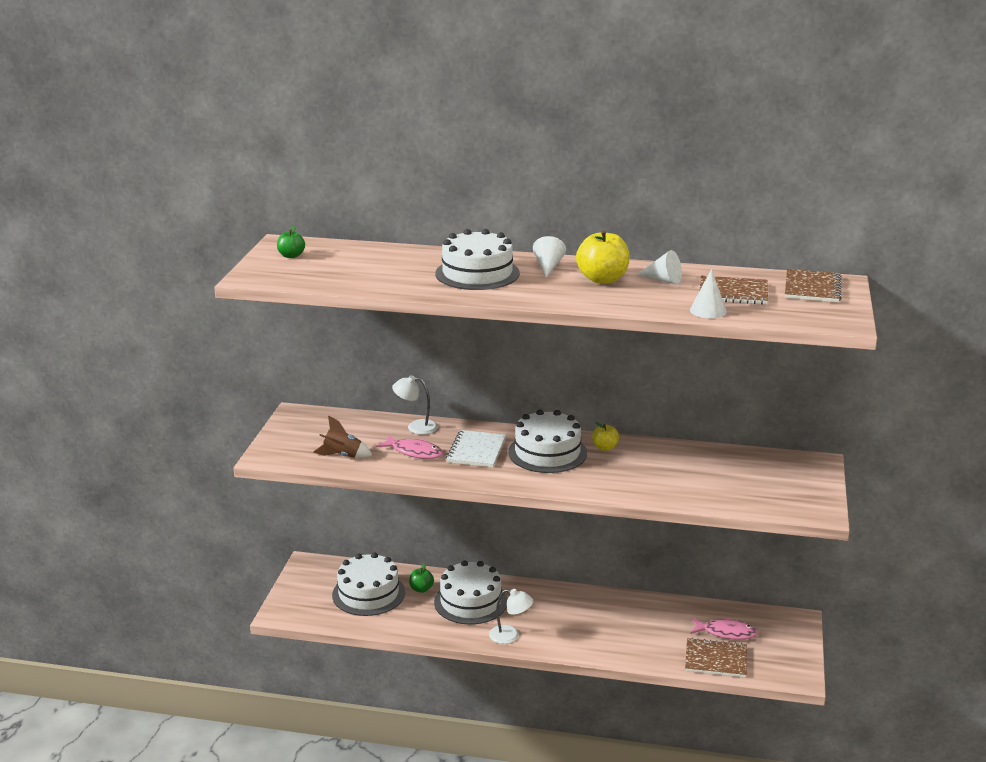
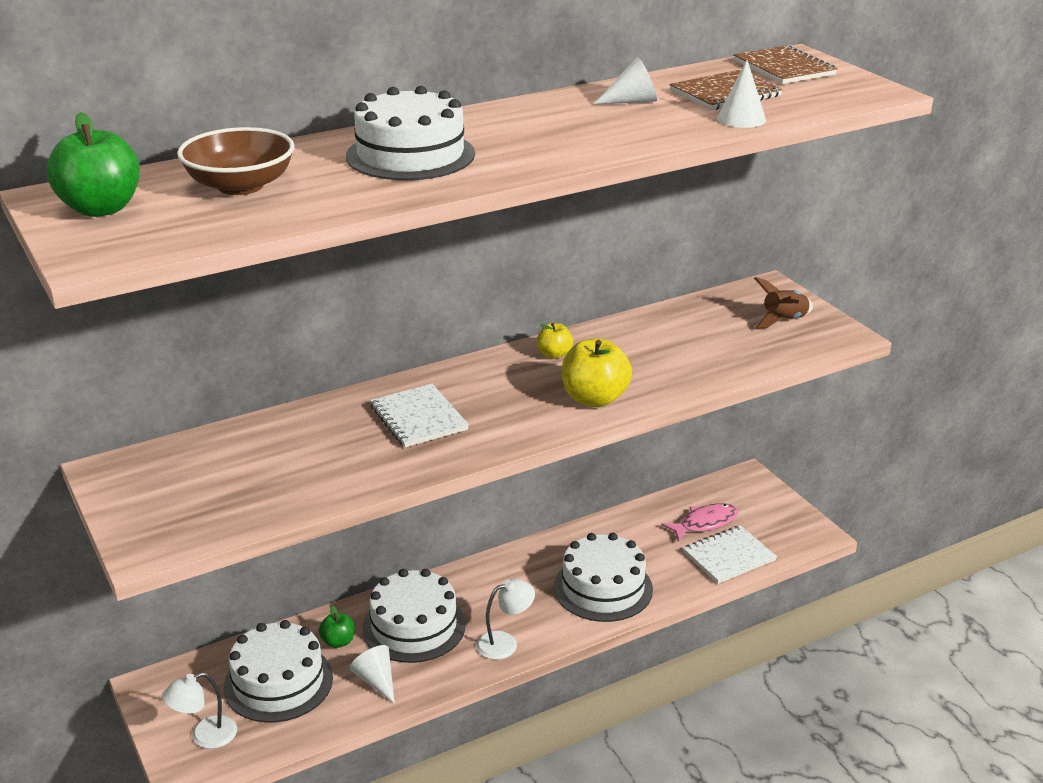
camera: 40 degrees left, 5 degrees up
(291, 256) = (101, 209): green apple -> green apple, size x1.82
(342, 456) = (256, 499): brown rocket -> brown rocket (784, 321)
(368, 264) = (240, 186): none -> brown bowl
(414, 452) = (345, 452): pink fish -> none
(416, 427) = (301, 420): white lamp -> white lamp (205, 736)
(547, 452) = (502, 386): white cake -> white cake (603, 588)
(548, 266) = (479, 123): white cone -> white cone (376, 680)
(602, 279) = (568, 119): yellow apple -> yellow apple (594, 399)
(715, 659) = (729, 556): brown notebook -> white notebook

